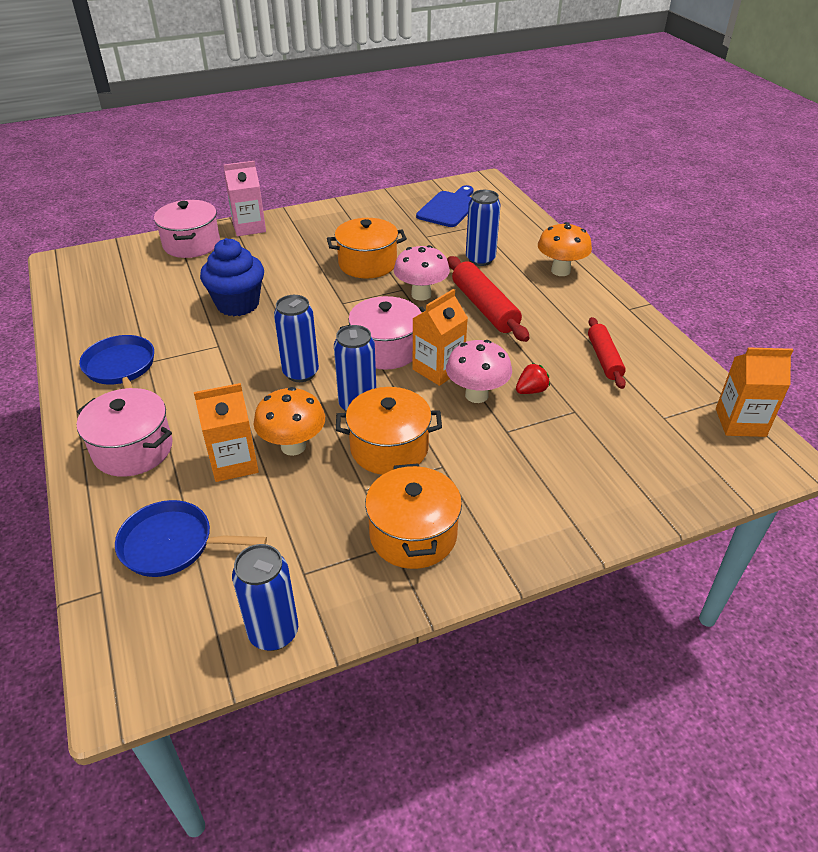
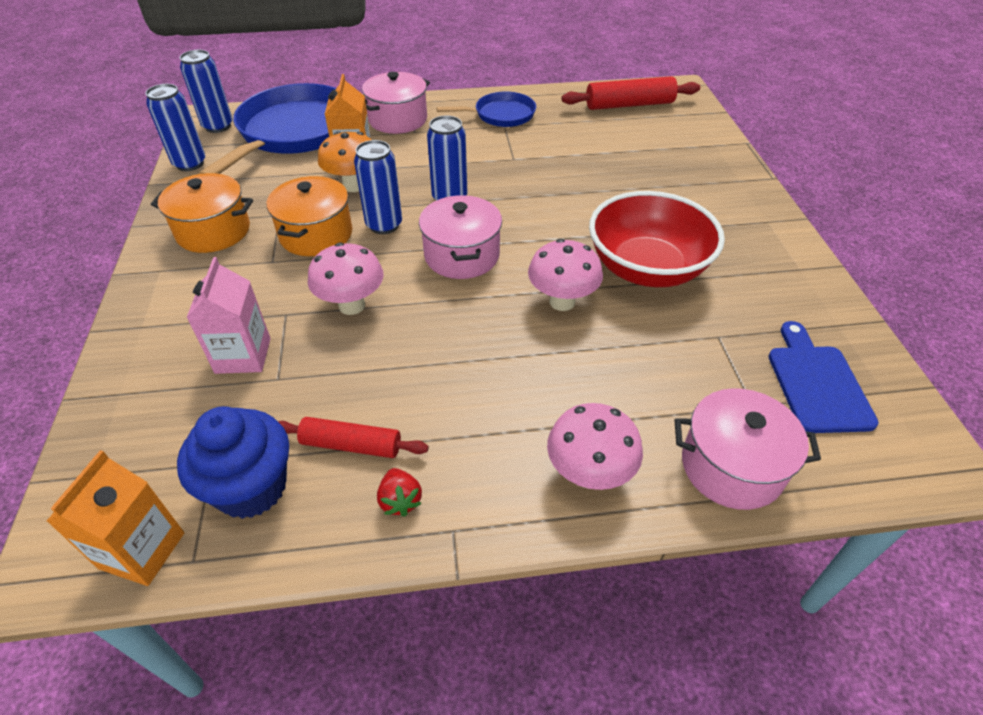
camera: 105 degrees right, 5 degrees up
(172, 544) = (294, 132): blue pan -> blue pan, size x1.90
(191, 244) = (708, 151): pink pot -> pink pot (731, 466)
(238, 304) = (580, 172): blue cupcake -> blue cupcake (251, 487)
(249, 227) = (747, 189): pink carton -> pink carton (243, 355)
(367, 264) = (647, 268): orange pot -> red bowl
(438, 369) = (409, 286): orange carton -> none
(449, 208) = (816, 383): blue cutting board -> blue cutting board turned 135 degrees counterclockwise
(480, 259) = (641, 381): blue can -> blue can (218, 126)
(484, 307) = (514, 354): red rolling pin -> red rolling pin (629, 105)
(531, 390) = (333, 351): red strawberry -> red strawberry (400, 500)
(560, 271) = (589, 474): orange mushroom -> pink mushroom

